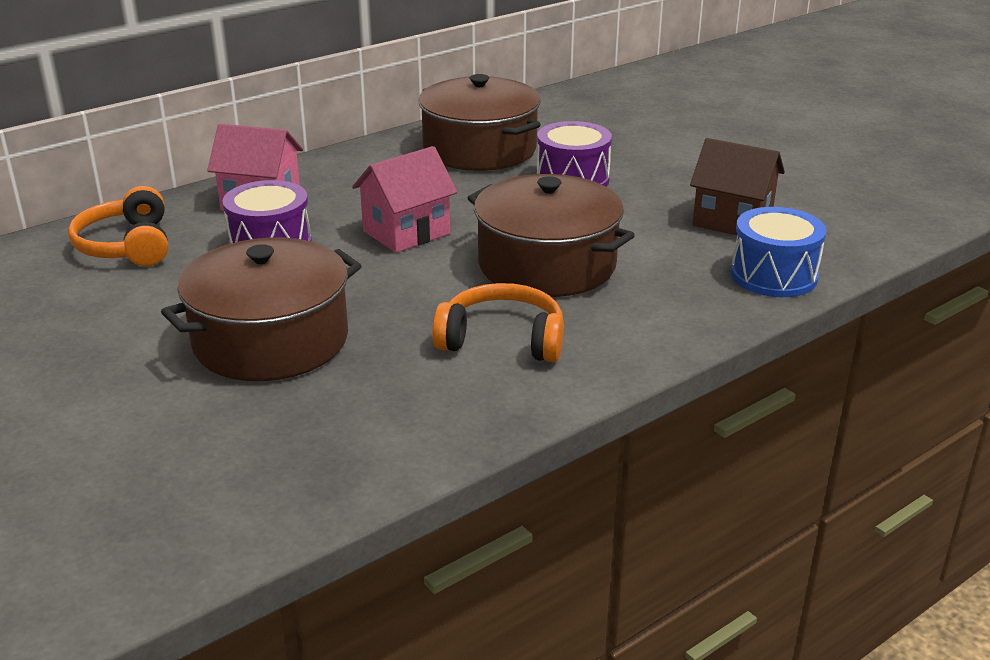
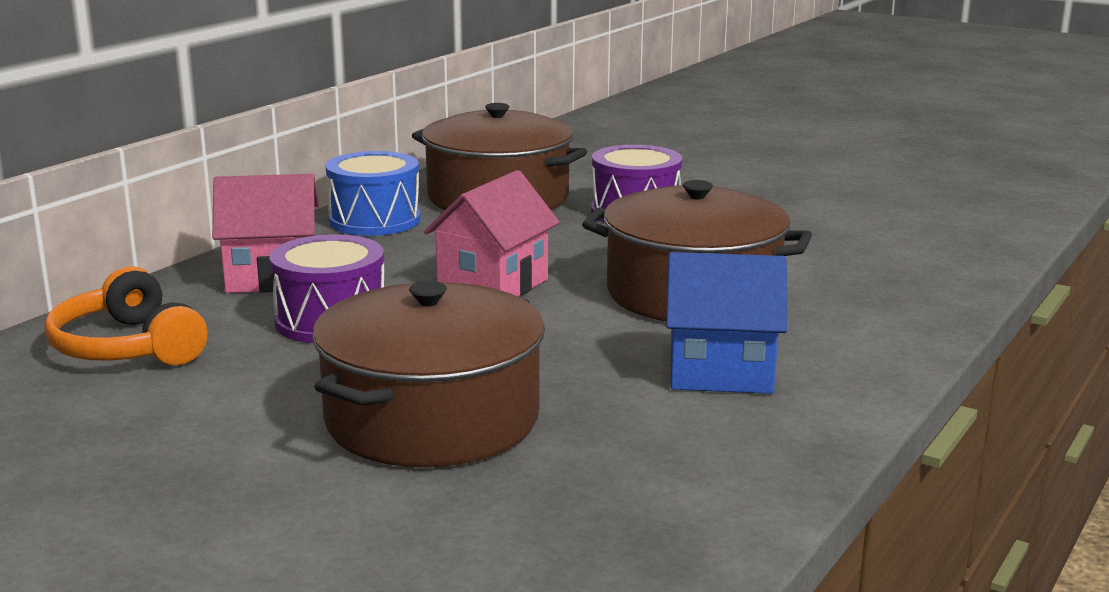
camera: 20 degrees left, 10 degrees down
(502, 340) = (720, 372): orange headphones -> blue house
(732, 221) = (847, 228): brown house -> none
(773, 275) = (944, 270): blue drum -> blue drum (375, 220)

